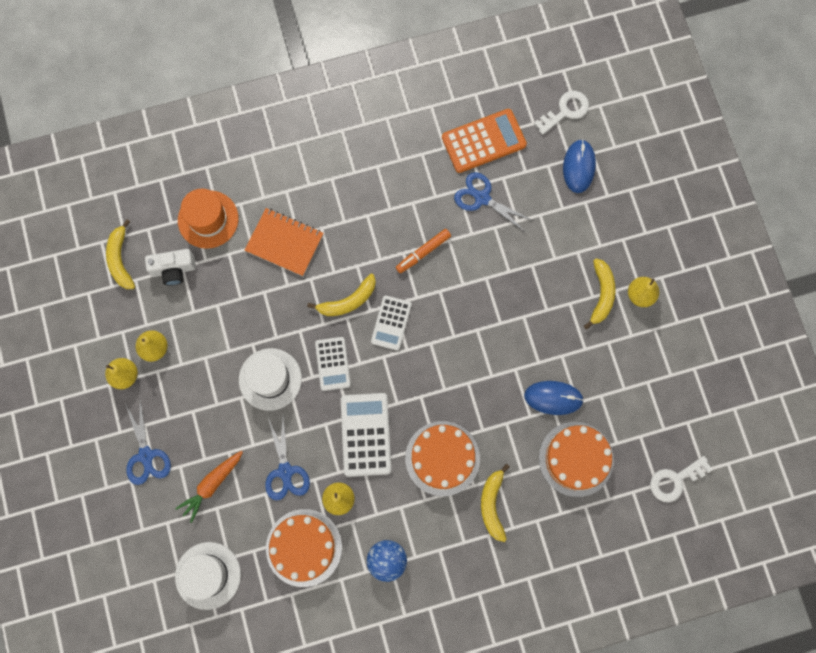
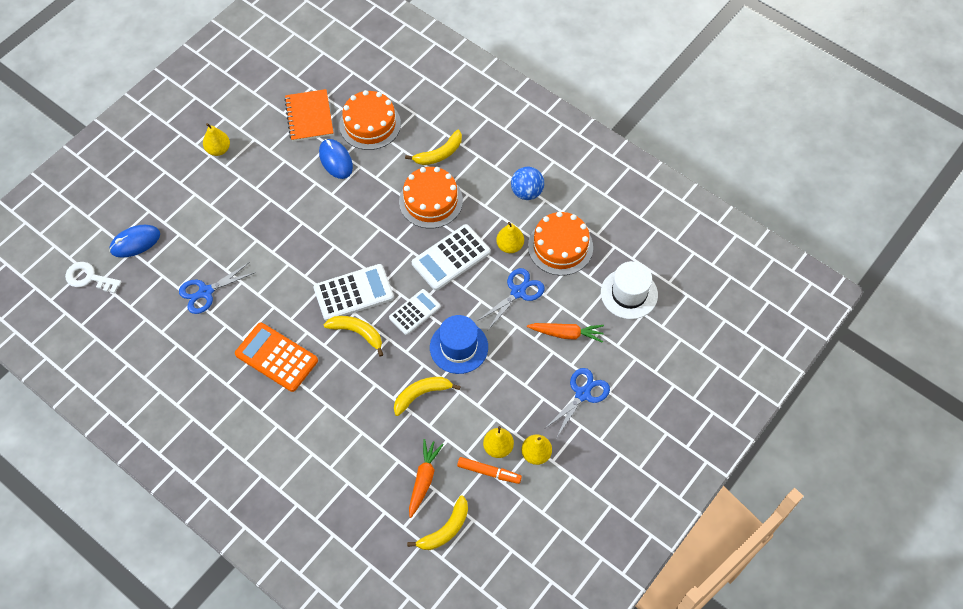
camera: 125 degrees left, 15 degrees down
(174, 270) = (423, 479): white camera -> orange carrot
(208, 219) = (361, 484): orange hat -> none
(270, 379) = (459, 347): white hat -> blue hat
(284, 243) = (341, 410): orange notebook -> orange notebook (309, 116)
(391, 323) = (353, 293): white calculator -> white calculator, size x1.55
(423, 252) = (280, 305): orange marker -> orange marker (489, 472)
(482, 198) = (206, 292): blue scissors -> blue scissors turned 60 degrees clockwise
(483, 141) = (153, 320): orange calculator -> orange calculator (276, 357)
(601, 294) = (234, 173): yellow banana -> yellow banana (421, 394)
(675, 480) = (342, 64): white key -> none

